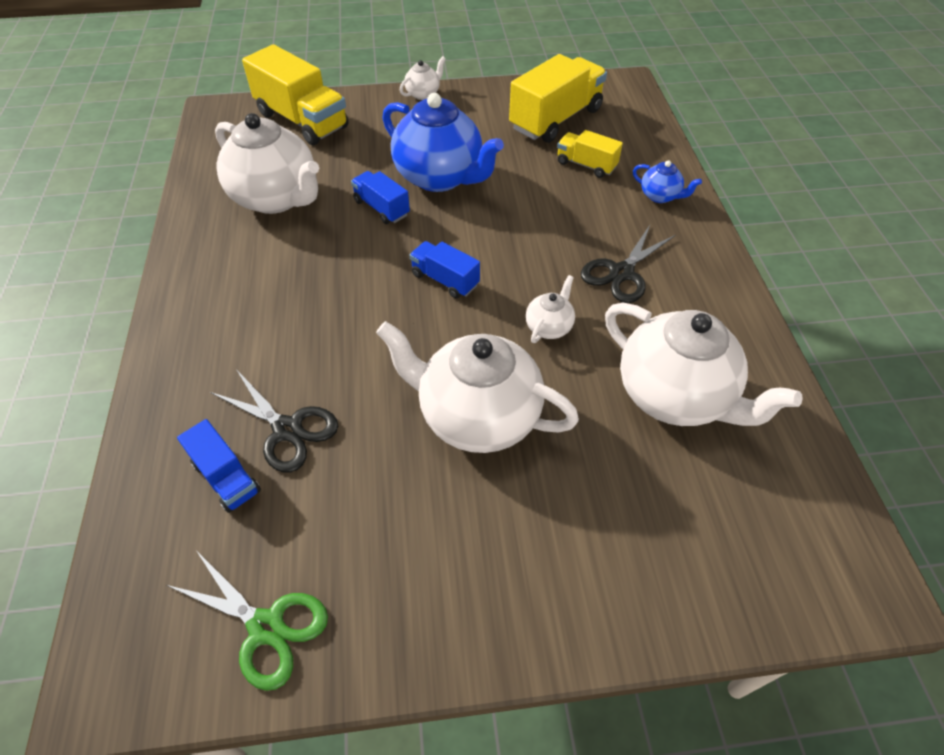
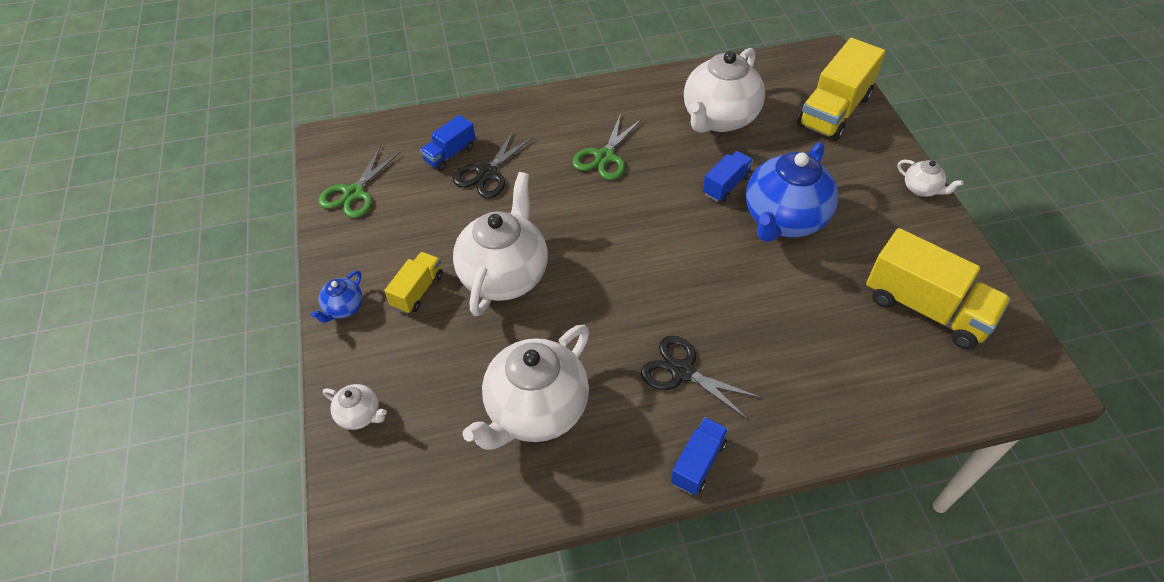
camera: 85 degrees right, 0 degrees up
(301, 301) = (604, 157): none -> green scissors
(445, 280) = (645, 239): blue truck -> blue truck (698, 463)
(549, 327) = (602, 316): white teapot -> white teapot (360, 415)
(586, 165) = (848, 339): yellow truck -> yellow truck (417, 291)
(660, 196) = (816, 411): blue teapot -> blue teapot (343, 308)

